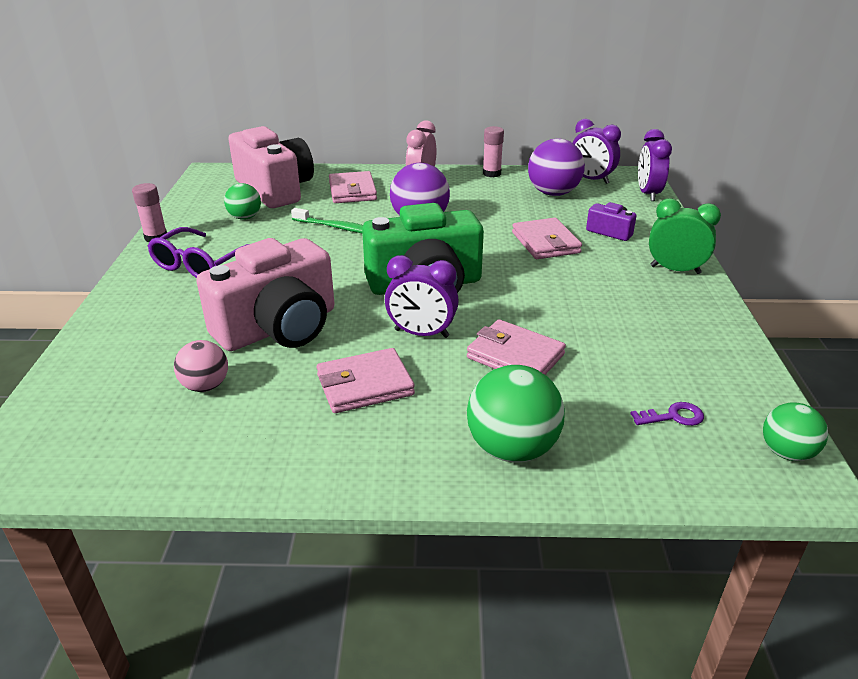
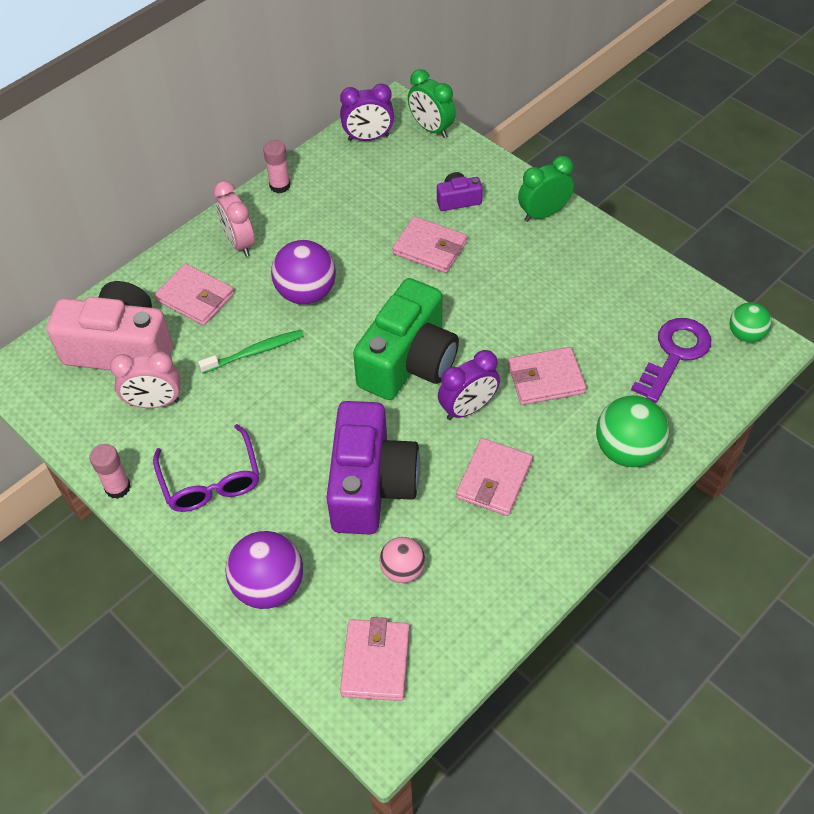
camera: 45 degrees left, 20 degrees up
(86, 421) = (375, 662): none -> pink wallet
(245, 217) = (155, 403): green ball -> pink clock
(279, 327) = (371, 485): pink camera -> purple camera
(553, 193) = (362, 179): purple ball -> purple ball (269, 586)
(648, 194) = (431, 129): purple clock -> green clock
(673, 416) = (674, 354): purple key -> purple key, size x2.08

